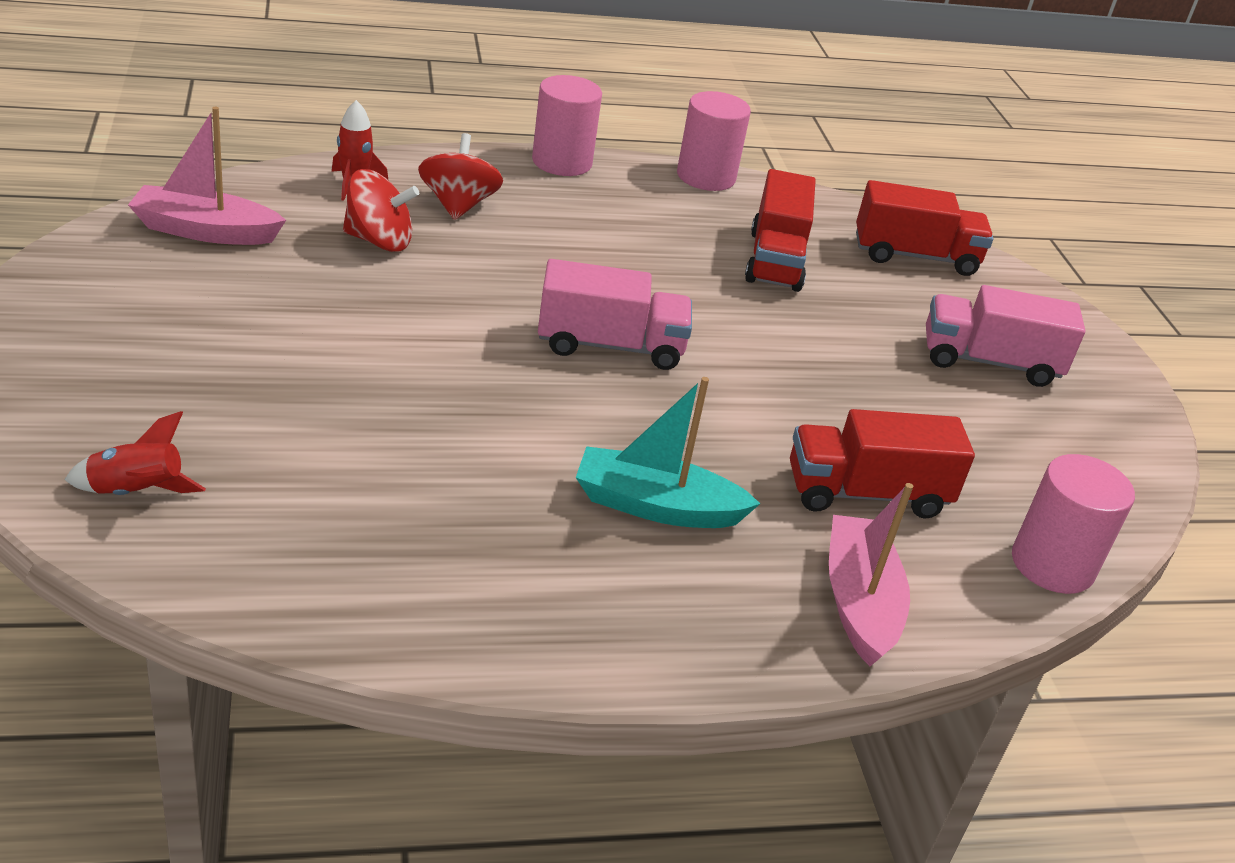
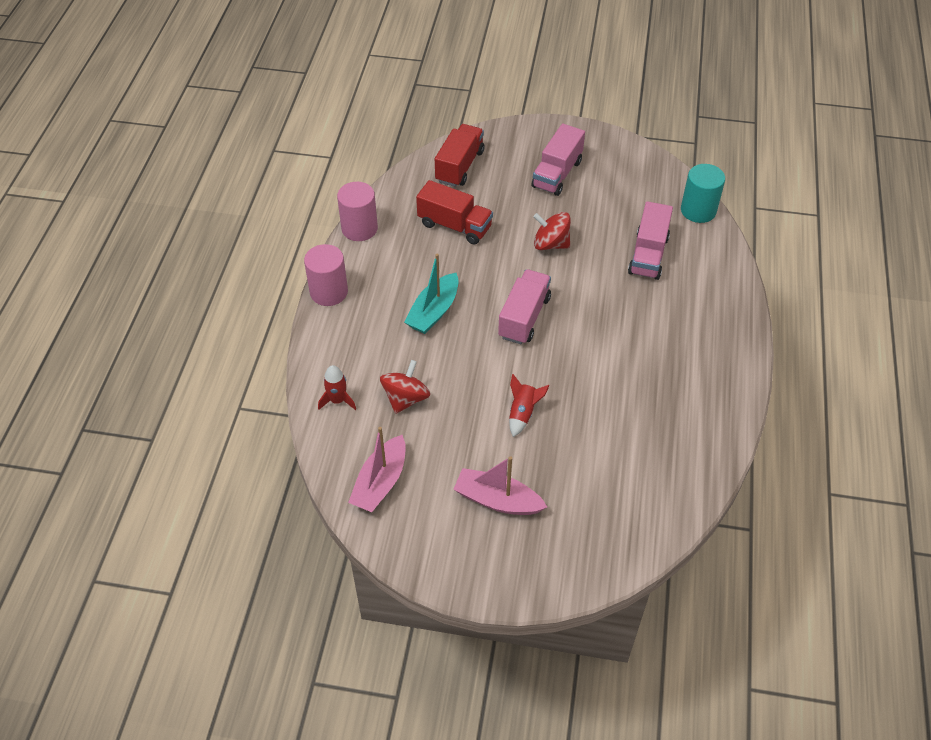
camera: 65 degrees left, 15 degrees up
(136, 492) = (621, 531): red rocket -> red rocket (523, 413)
(458, 205) = (371, 353): red spinning top -> red spinning top (551, 244)
(657, 506) = (650, 332): turquoise boat -> turquoise boat (434, 311)
(859, 602) = (715, 281): pink boat -> pink boat (497, 500)
(866, 493) = (648, 255): red truck -> pink truck
(1052, 564) = (698, 210): pink cylinder -> turquoise cylinder

